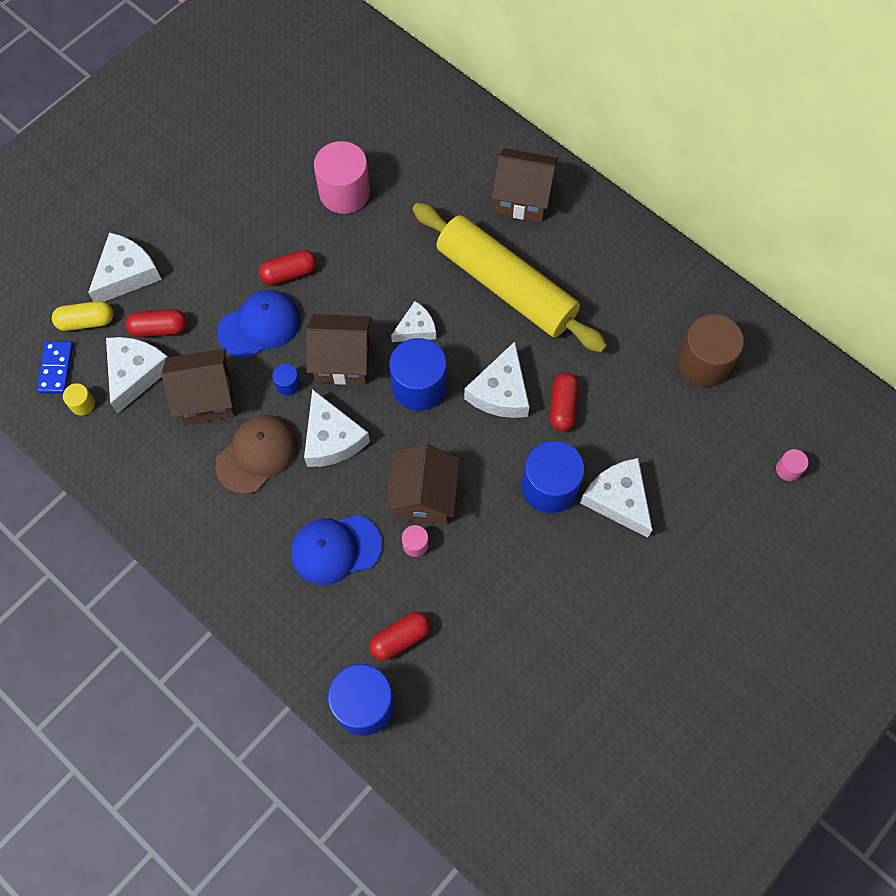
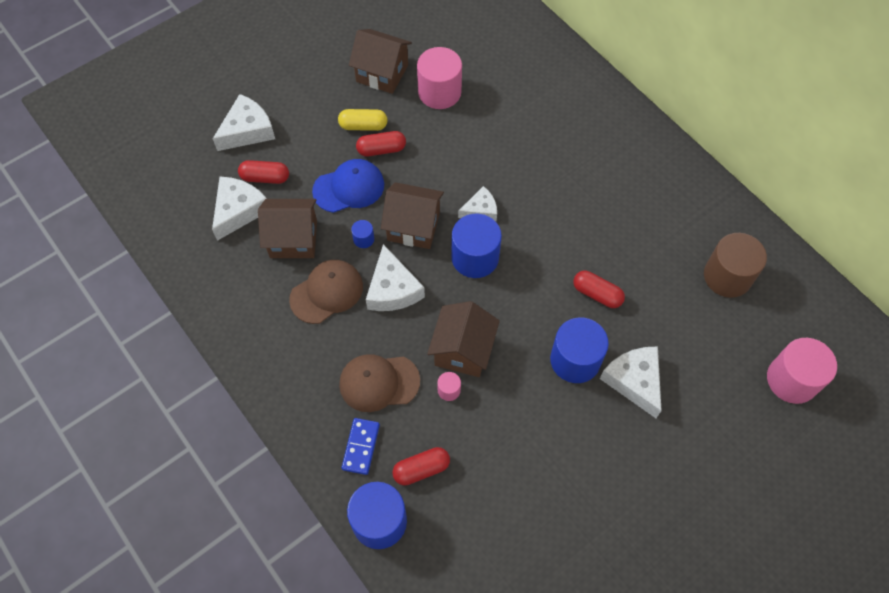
camera: 10 degrees right, 5 degrees down
(56, 368) = (175, 196): blue domino -> blue domino (361, 447)
(82, 404) = (190, 228): yellow cylinder -> none
(86, 321) = (207, 163): yellow capsule -> yellow capsule (363, 126)
(335, 549) = (379, 382): blue cap -> brown cap
(500, 392) = (544, 273): white cheese -> none
(506, 286) = (563, 187): yellow rolling pin -> none
(522, 198) = (589, 118): brown house -> brown house (382, 73)
(562, 406) = (597, 294): red capsule -> red capsule turned 75 degrees counterclockwise
(788, 469) = (792, 380): pink cylinder -> pink cylinder, size x2.23

